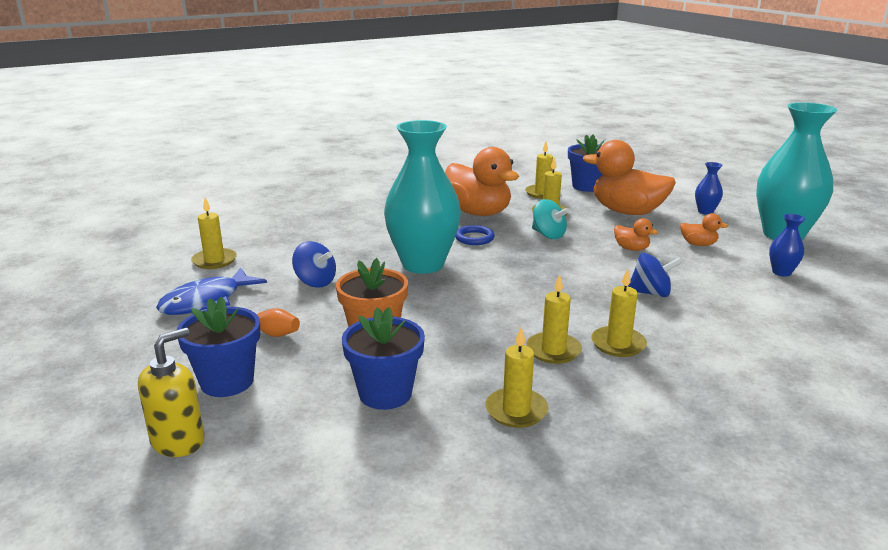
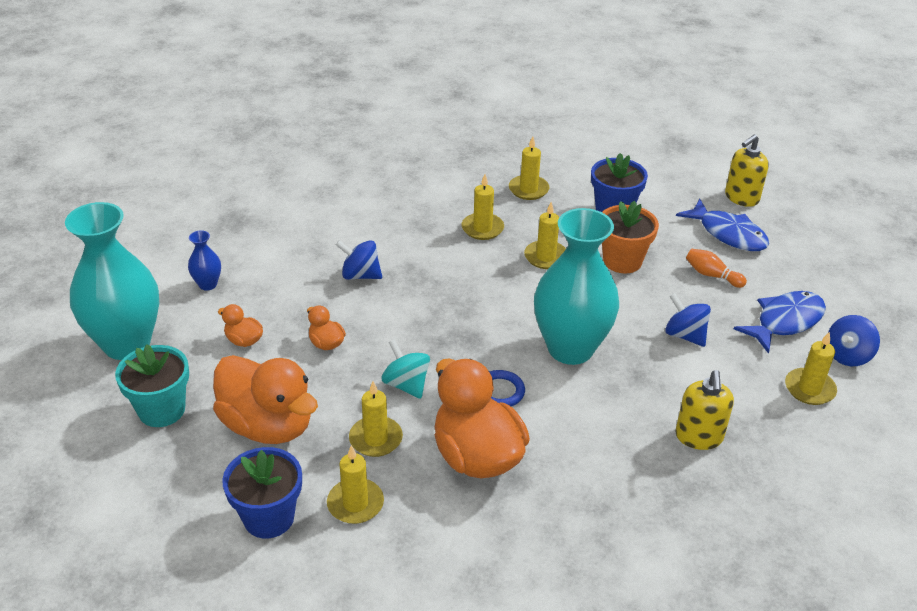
camera: 170 degrees left, 15 degrees up
(161, 283) = (847, 355): none -> blue spinning top
(227, 382) = (728, 234): blue flower pot -> blue fish
(319, 231) = (698, 437): none -> yellow soap dispenser
(618, 344) = (429, 227): yellow candle -> yellow candle (546, 257)
(705, 211) = (162, 410): blue vase -> turquoise flower pot

